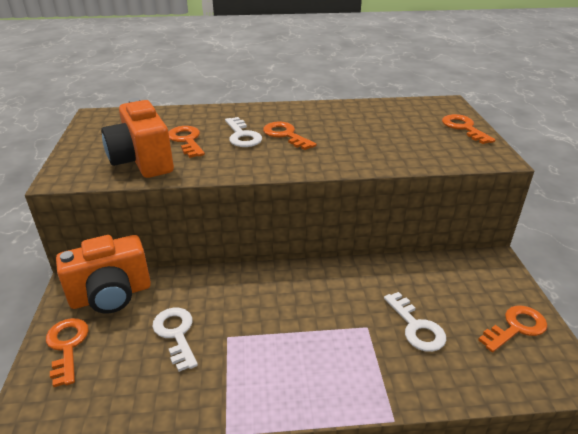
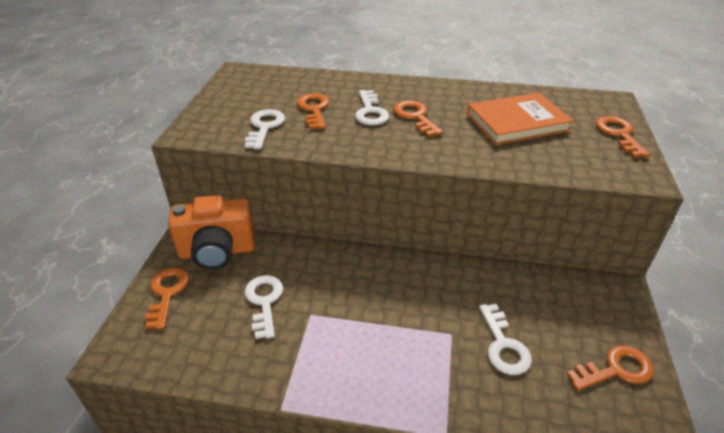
camera: 15 degrees right, 5 degrees up
(142, 161) = (264, 127): orange camera -> white key
(377, 129) = (517, 122): none -> orange book

